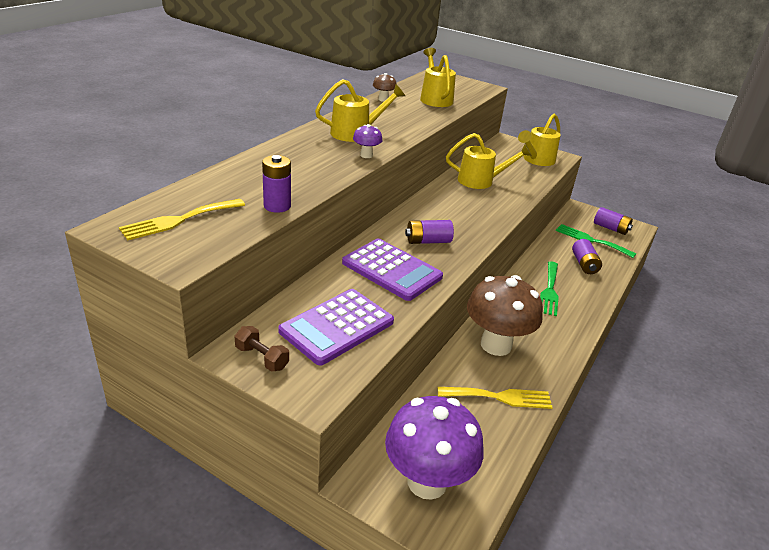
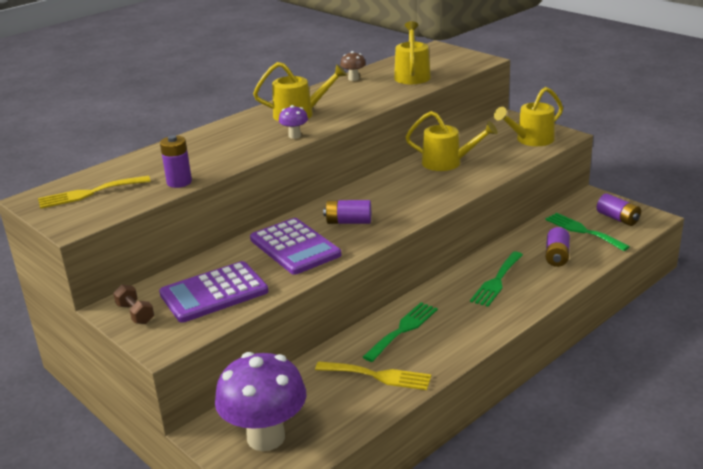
camera: 20 degrees right, 5 degrees down
(496, 345) = (403, 329): brown mushroom -> green fork

